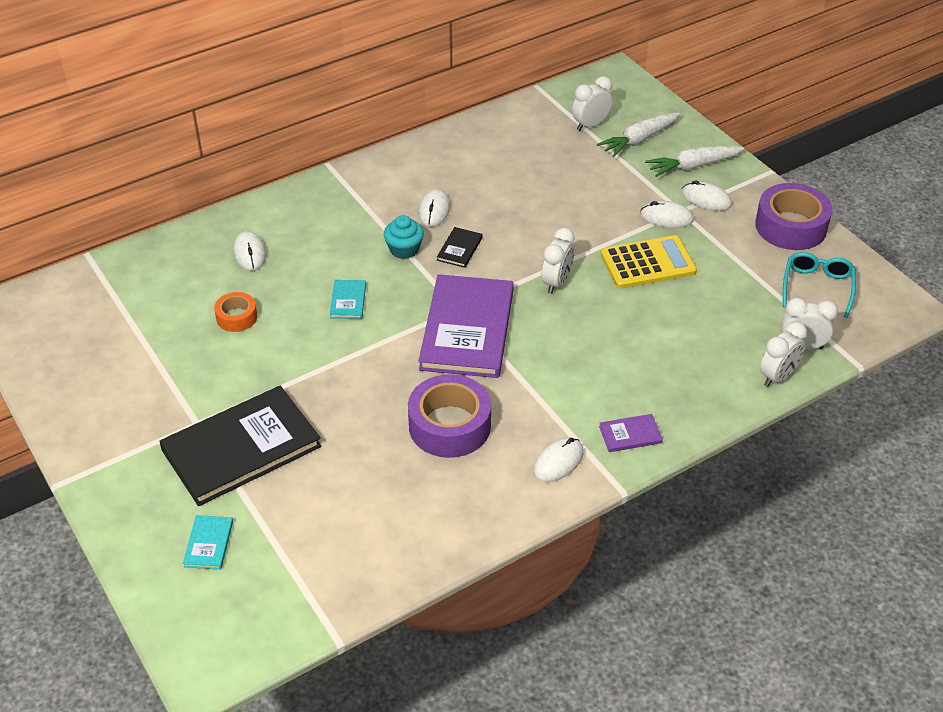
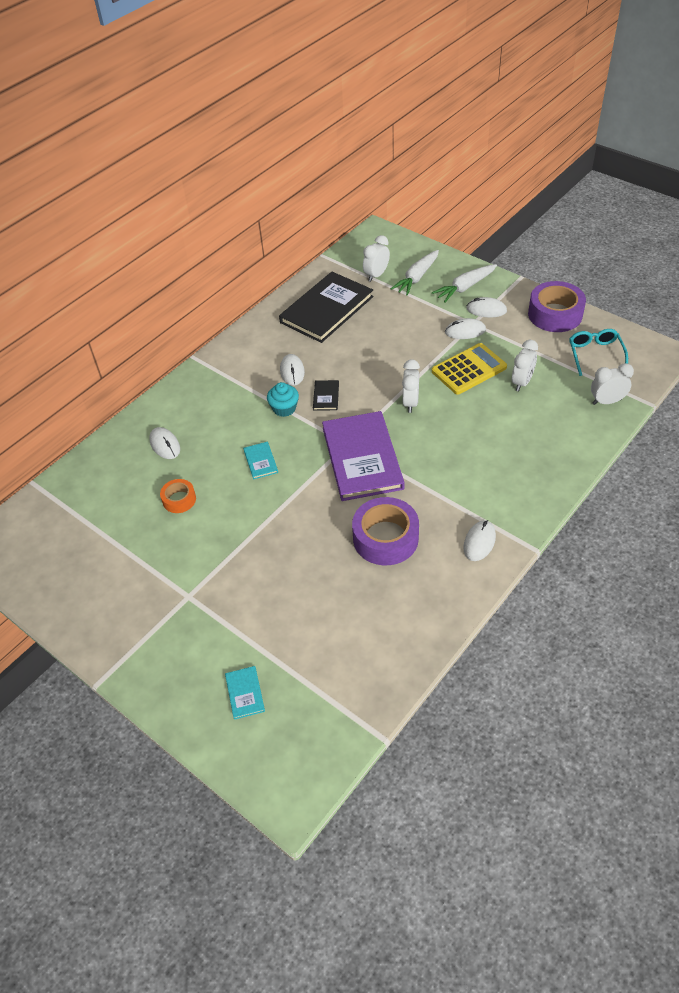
camera: 15 degrees left, 5 degrees up
(241, 448) = (233, 606): black book -> black book (326, 309)
(630, 435) = (520, 505): purple book -> none
(777, 376) = (601, 429): white clock -> white clock (522, 382)

